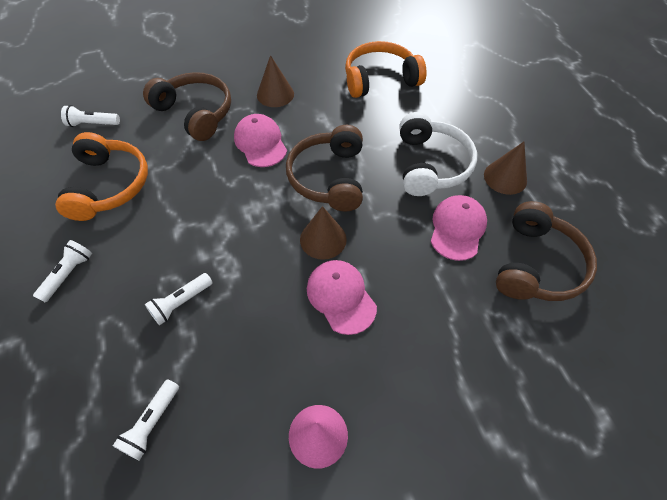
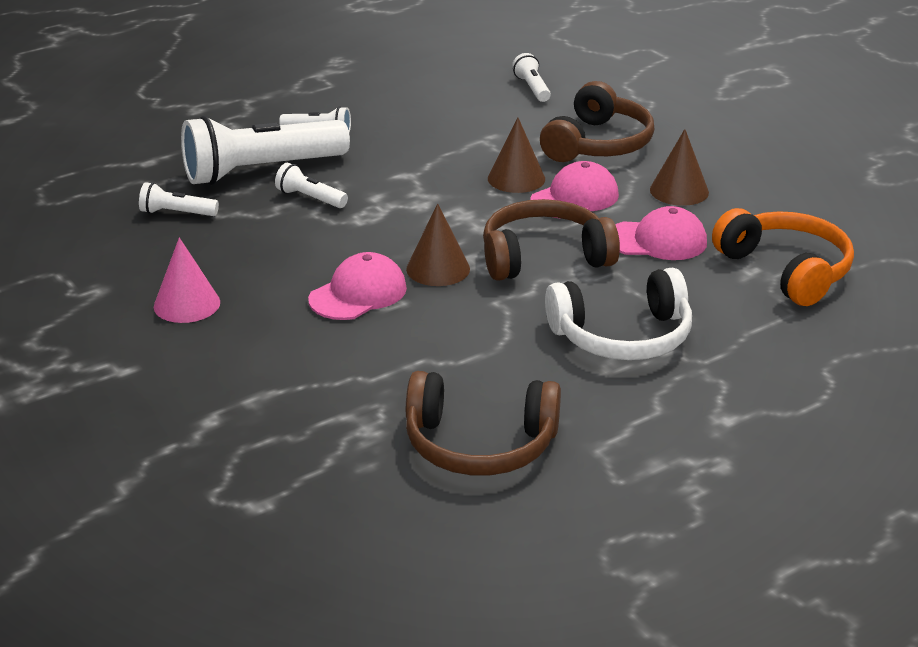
camera: 75 degrees right, 25 degrees down
(109, 185) = (445, 121): orange headphones -> none
(111, 333) = (261, 171): none -> white flashlight
(457, 228) = (510, 370): pink cap -> pink cap (657, 241)
(505, 177) = (640, 408): brown cone -> brown cone (516, 178)

